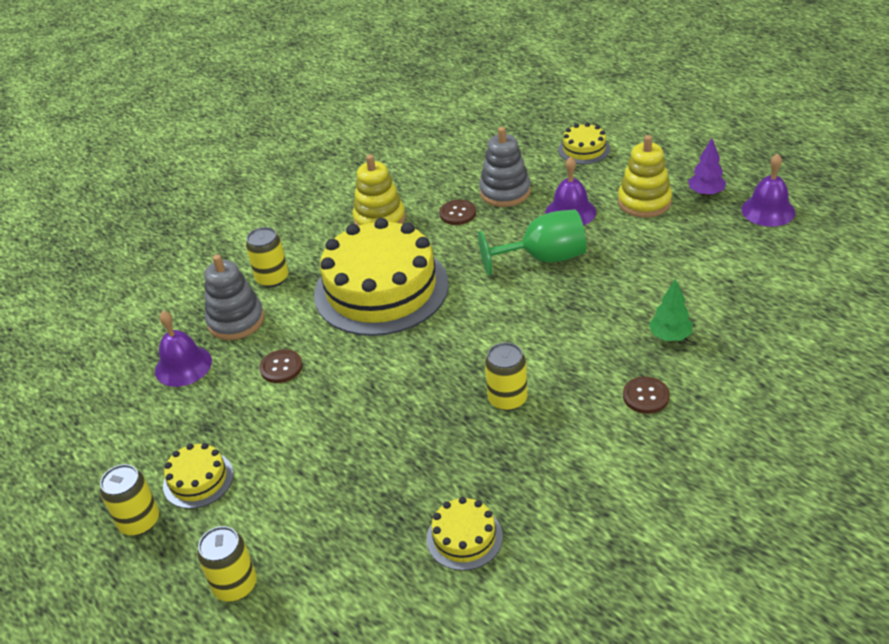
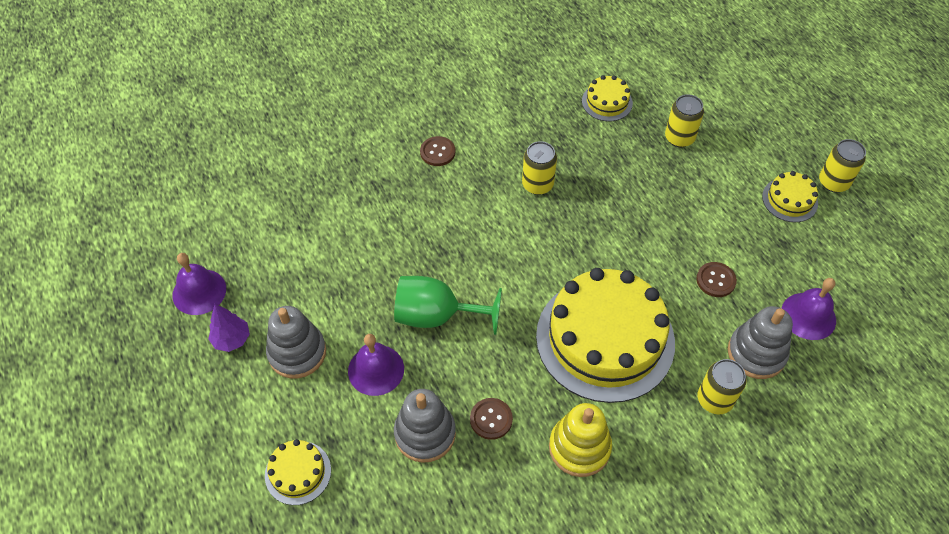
camera: 165 degrees left, 15 degrees up
(235, 585) = (762, 120): yellow can -> yellow can (679, 138)
(644, 202) = (297, 352): yellow stacking toy -> grey stacking toy
(670, 336) = (385, 193): green tree -> none

